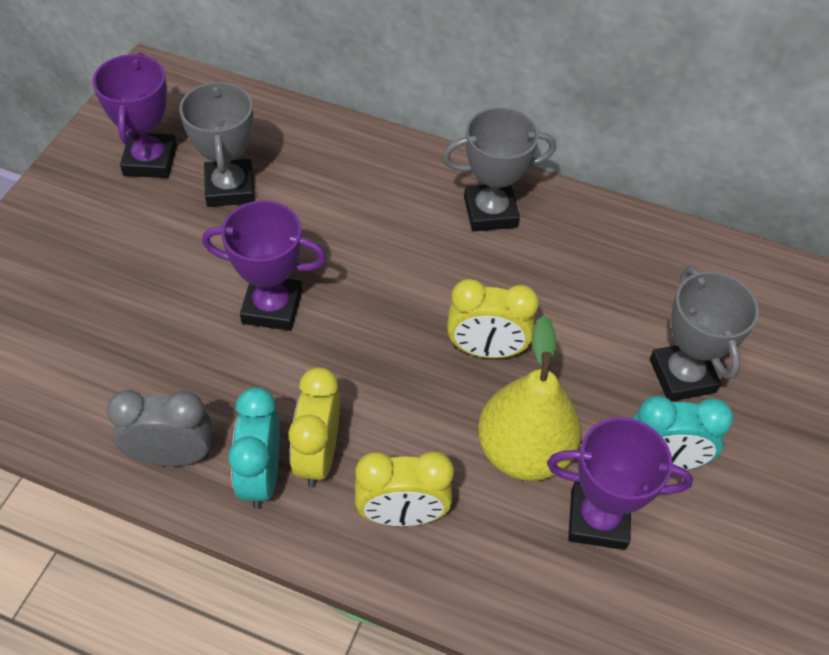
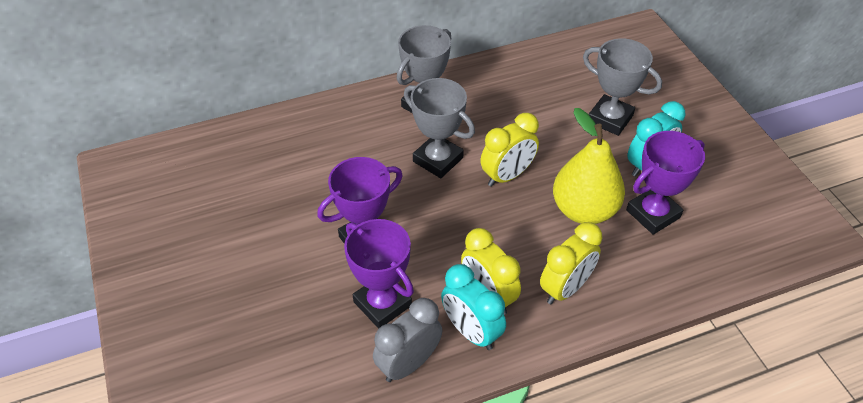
camera: 40 degrees left, 5 degrees down
(150, 160) = (180, 215): purple trophy -> purple trophy (382, 304)
(230, 188) = (255, 195): grey trophy -> grey trophy (438, 160)

